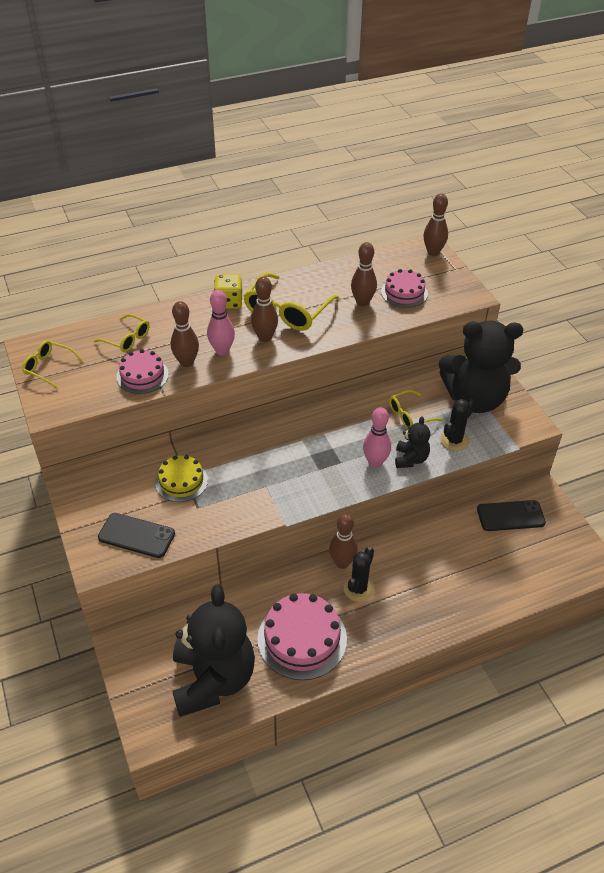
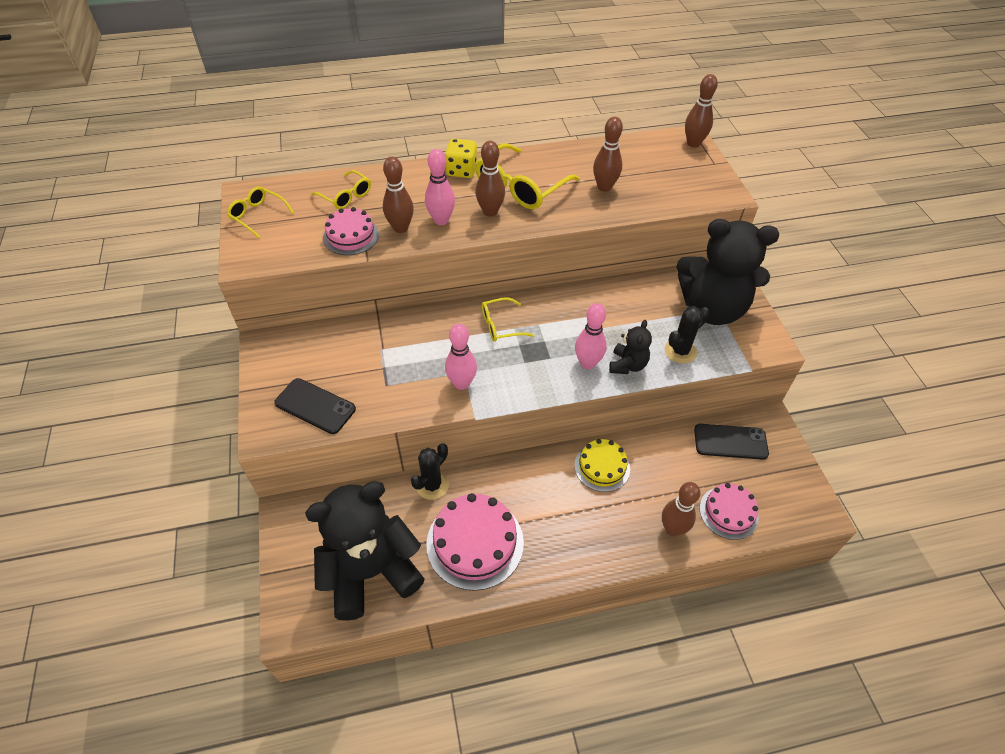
camera: 10 degrees right, 5 degrees up
(181, 481) = (376, 354): yellow cake -> yellow cake (602, 467)
(213, 679) = (371, 572): black teddy bear -> black teddy bear turned 120 degrees counterclockwise
(266, 496) = (461, 383): none -> pink bowling pin
(342, 563) = (536, 465): brown bowling pin -> brown bowling pin (672, 529)
(358, 589) = (547, 497): black cactus -> black cactus (432, 485)
(404, 292) = (652, 182): pink cake -> pink cake (728, 512)
(409, 415) = (636, 317): yellow glasses -> yellow glasses (501, 325)

